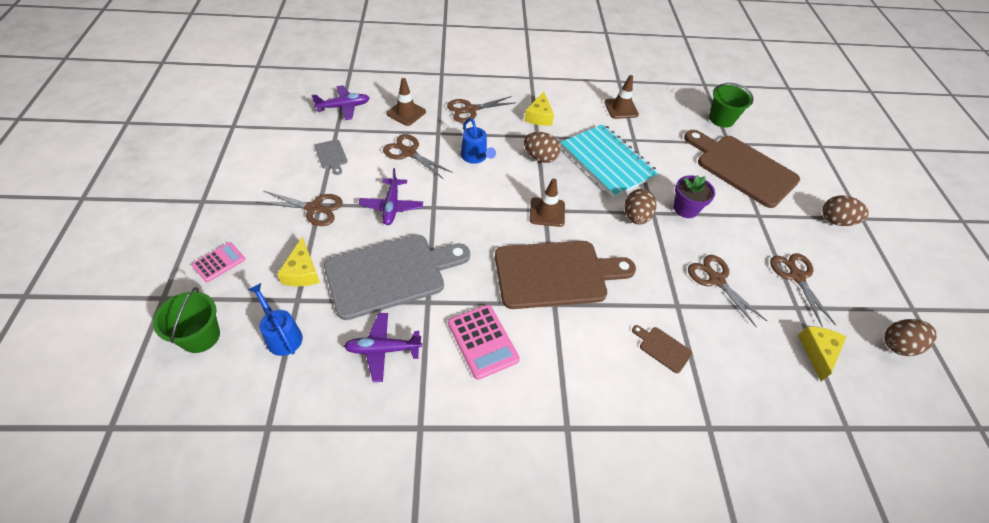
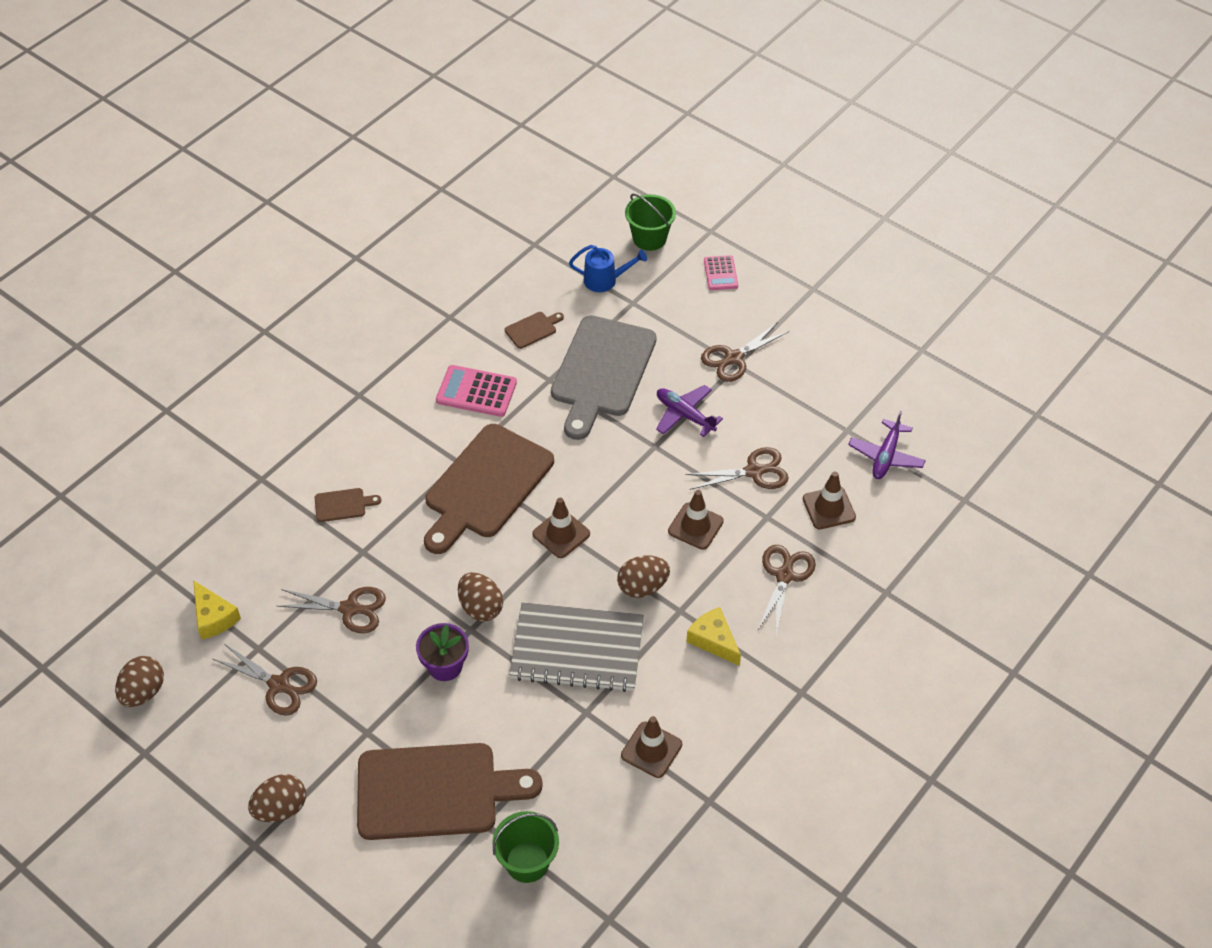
camera: 135 degrees right, 0 degrees up
(302, 272) = (660, 318): yellow cheese -> none
(331, 155) = (804, 406): grey cutting board -> none
(383, 349) = (532, 329): purple plane -> brown cutting board
(475, 157) = (695, 526): blue watering can -> brown traffic cone
(607, 162) = (577, 649): turquoise notebook -> grey notebook

